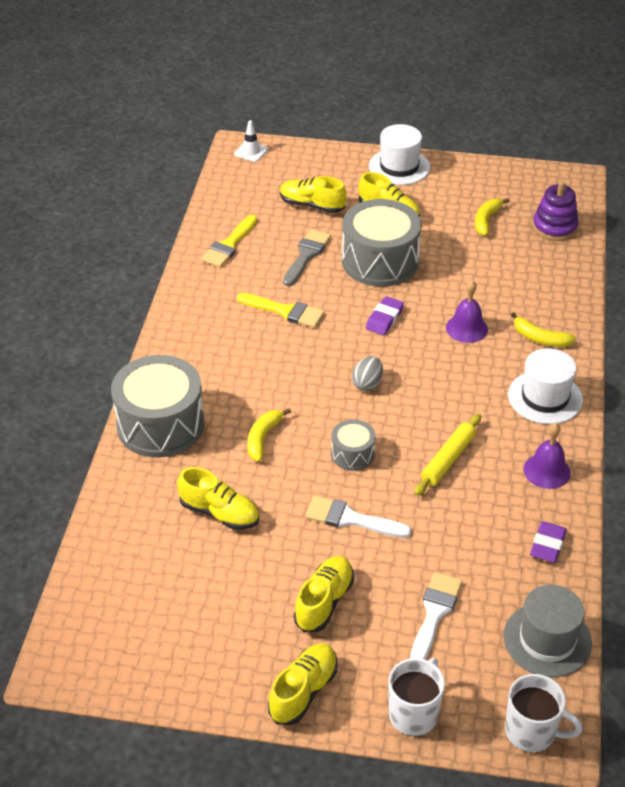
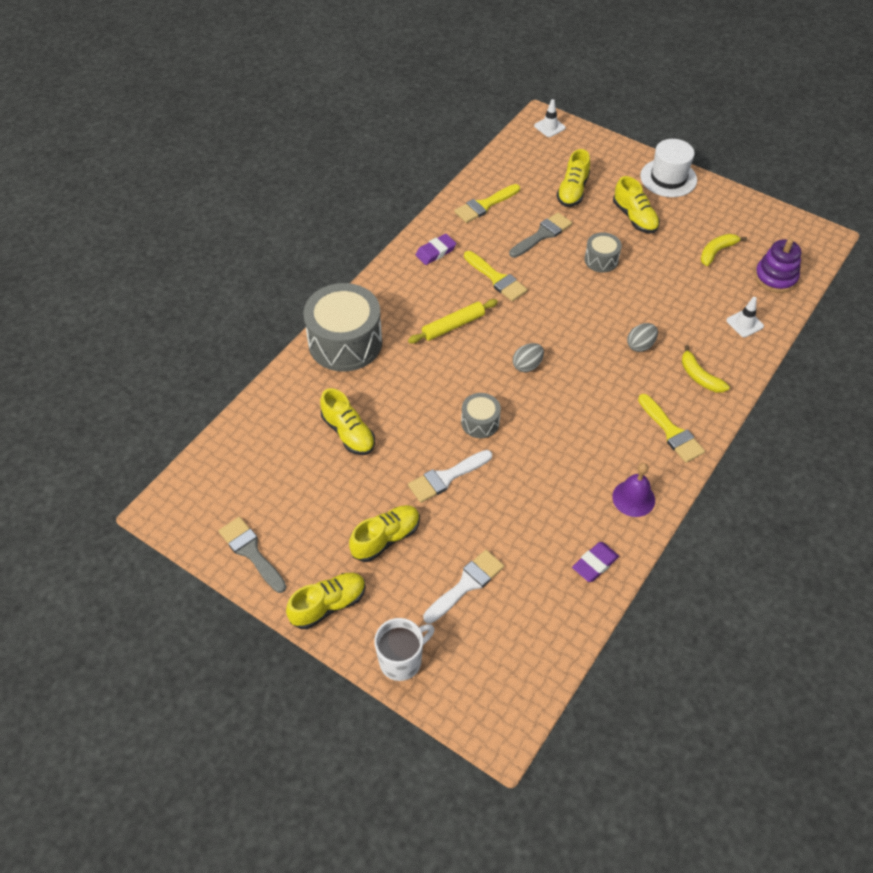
camera: 25 degrees right, 10 degrees up
(185, 672) = (251, 552): none -> grey brush
(263, 438) = (417, 382): yellow banana -> none
(312, 205) = (572, 191): yellow shoe -> yellow shoe turned 120 degrees counterclockwise
(350, 519) = (446, 477): white brush -> white brush turned 75 degrees counterclockwise
(380, 261) = (601, 260): grey drum -> grey drum, size x0.49
(384, 319) = (575, 313): purple eraser -> purple eraser (435, 252)
(448, 459) = (555, 456): yellow rolling pin -> yellow rolling pin (453, 325)
(466, 328) = (640, 345): purple bell -> grey egg
(532, 732) = (486, 717): white mug -> none
(545, 397) = (671, 432): white hat -> yellow brush
(547, 640) = (545, 645): grey hat -> none
(552, 277) = (744, 323): none -> white traffic cone

